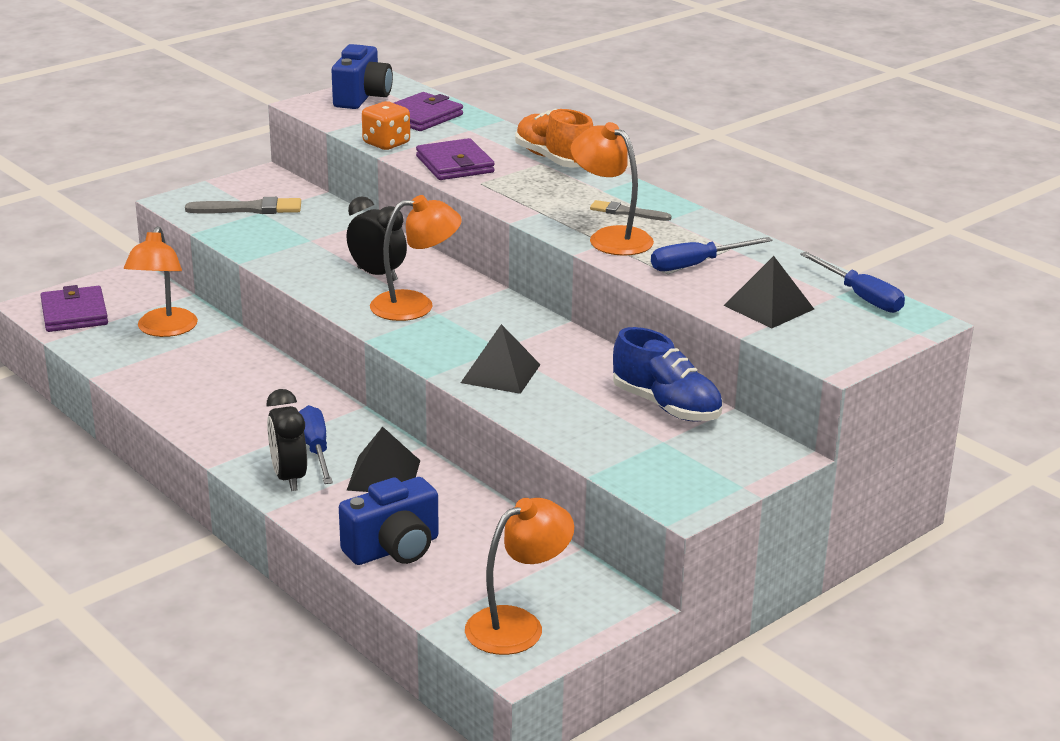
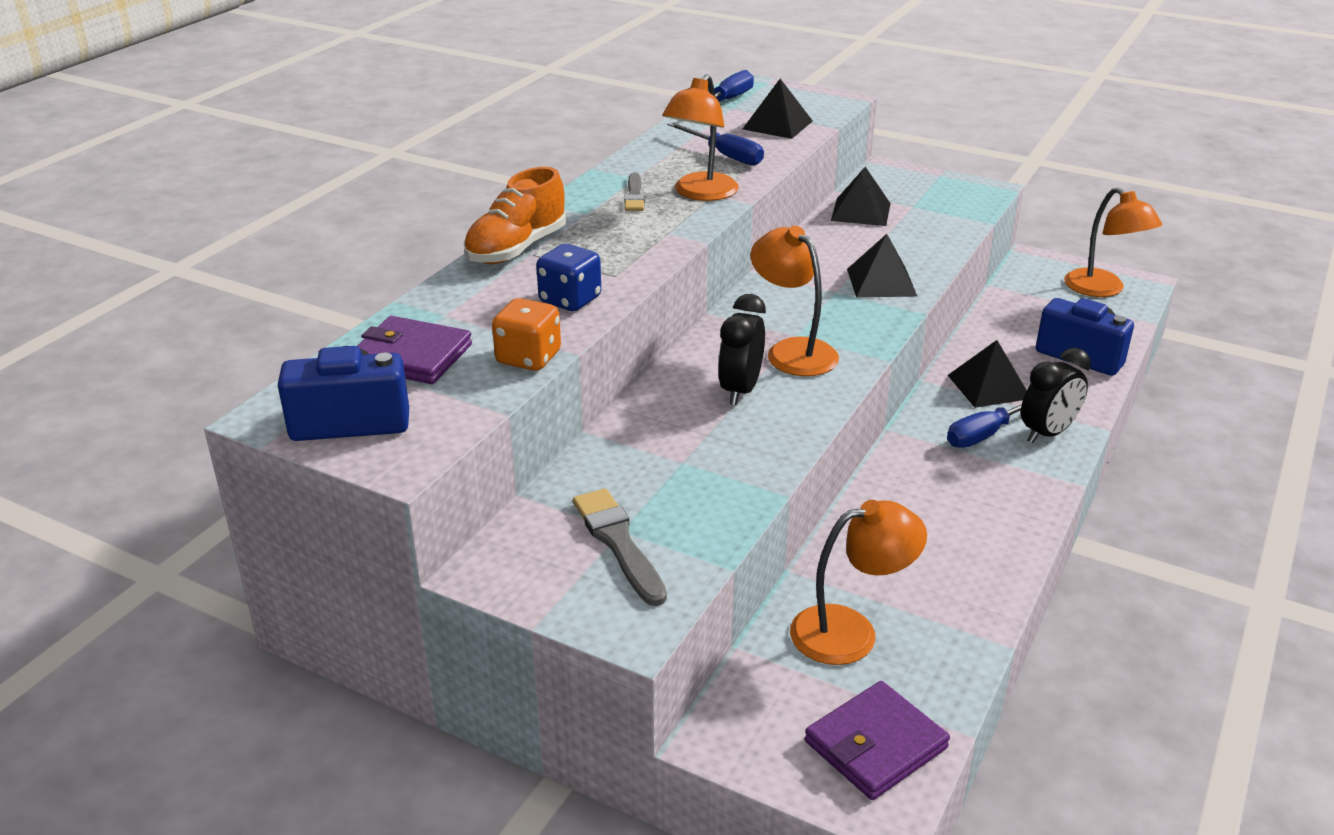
camera: 110 degrees left, 5 degrees up
(455, 164) = (570, 300): purple wallet -> blue dice
(517, 625) = (1102, 289): orange lamp -> orange lamp turned 150 degrees counterclockwise
(666, 406) = (860, 211): blue shoe -> black pyramid

